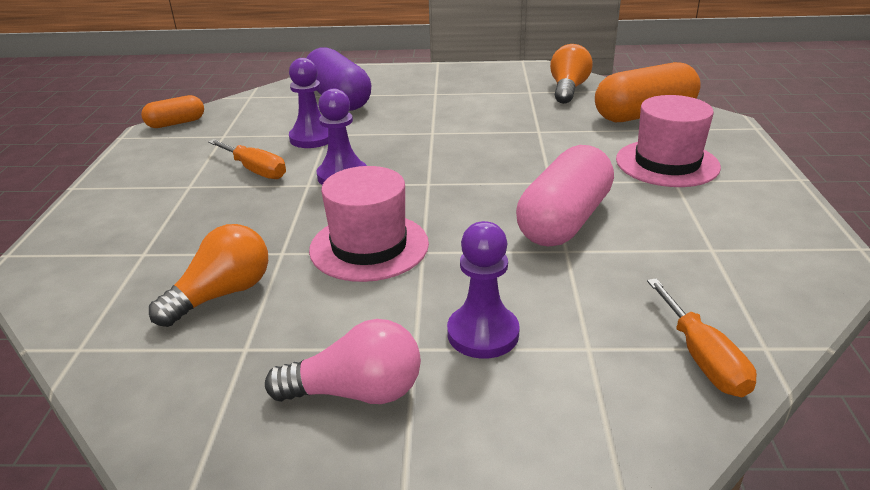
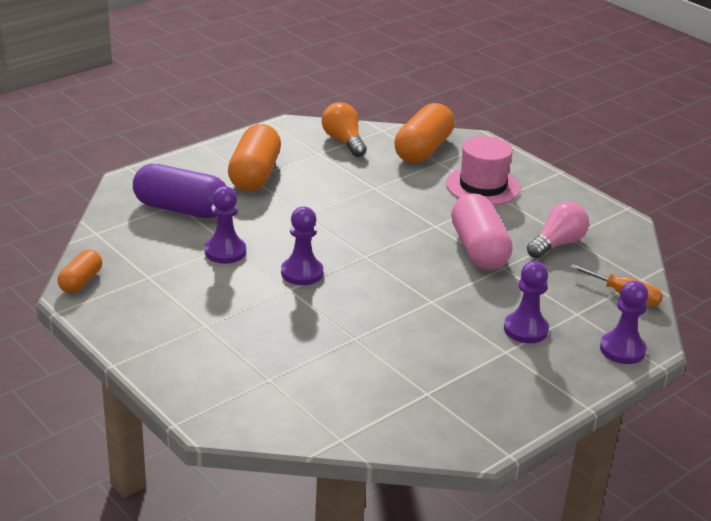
camera: 45 degrees left, 0 degrees up
(222, 294) = (365, 376): orange light bulb -> none
(255, 170) = (231, 293): orange screwdriver -> none
(356, 392) = (511, 383): pink light bulb -> pink light bulb (557, 244)
(369, 246) = (399, 311): pink hat -> none
(441, 92) = (254, 174): none -> orange capsule
(588, 435) = (622, 350): none -> purple pawn

